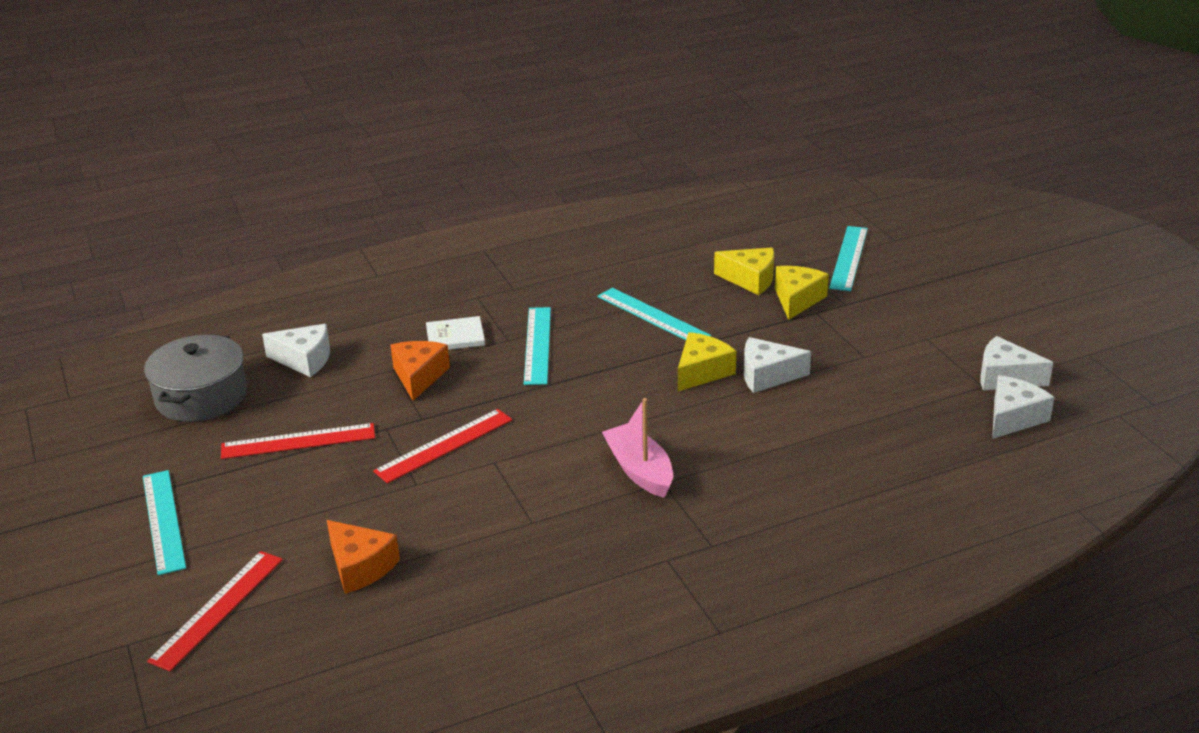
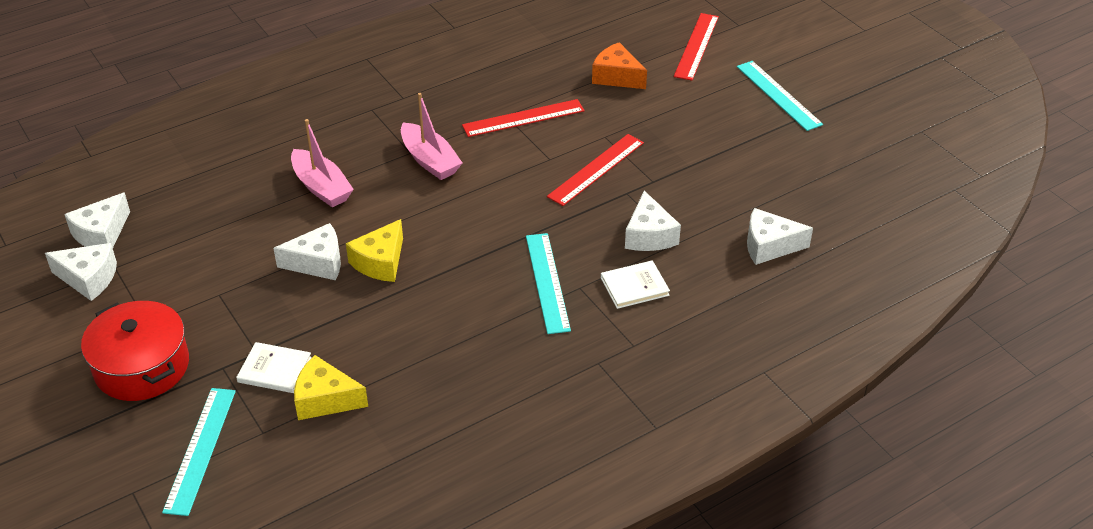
camera: 170 degrees right, 10 degrees up
(201, 396) = (835, 198): grey pot -> none
(298, 441) = (720, 163): red ruler -> red ruler (523, 118)
(419, 376) = (649, 235): orange cheese -> white cheese
(652, 316) = (434, 331): turquoise ruler -> none
(771, 449) = (321, 187): none -> pink boat
(797, 300) = (274, 369): yellow cheese -> white book
(918, 308) = (142, 366): none -> red pot

